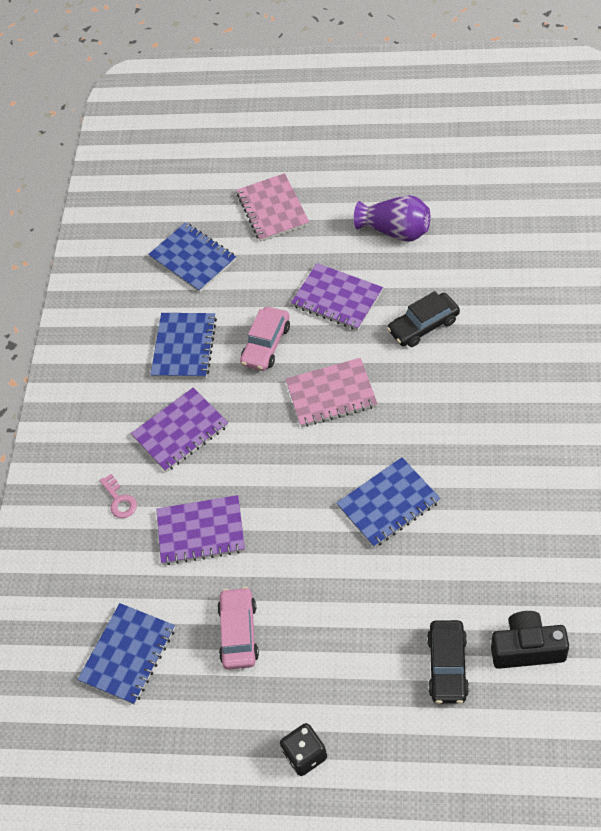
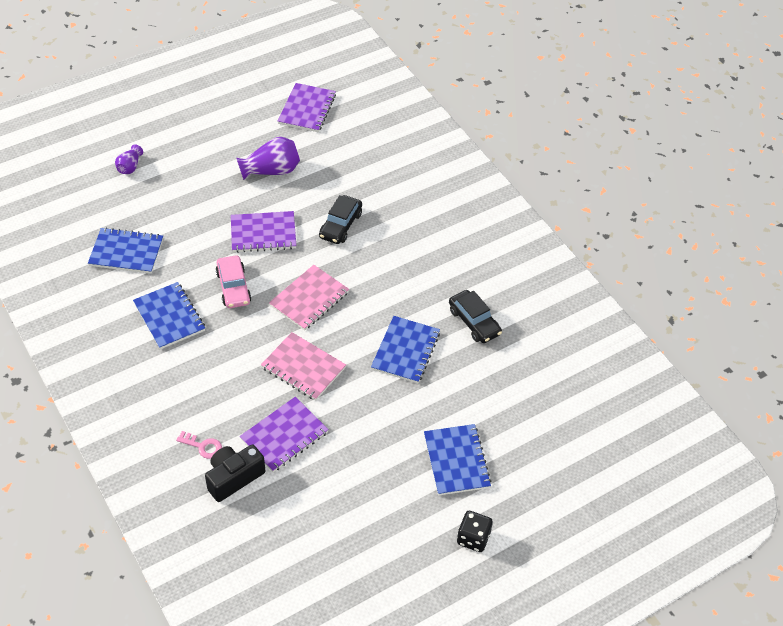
camera: 45 degrees left, 5 degrees down
(128, 654) = (295, 546): blue notebook -> blue notebook (456, 461)
(180, 431) = (213, 376): purple notebook -> purple notebook (307, 109)
(239, 633) = (366, 487): pink car -> none
(259, 167) = (130, 167): none -> purple vase
(272, 209) = (164, 192): pink notebook -> pink notebook (303, 368)
(447, 666) = (522, 431): black car -> black car (474, 322)
(527, 648) = (563, 394): black camera -> black camera (234, 478)

